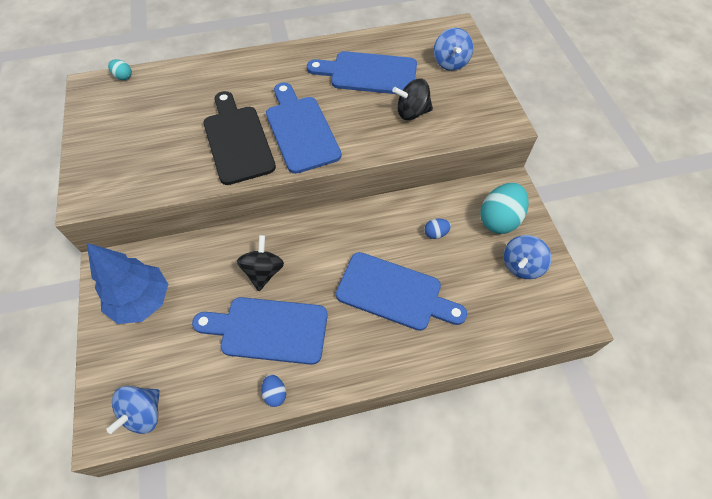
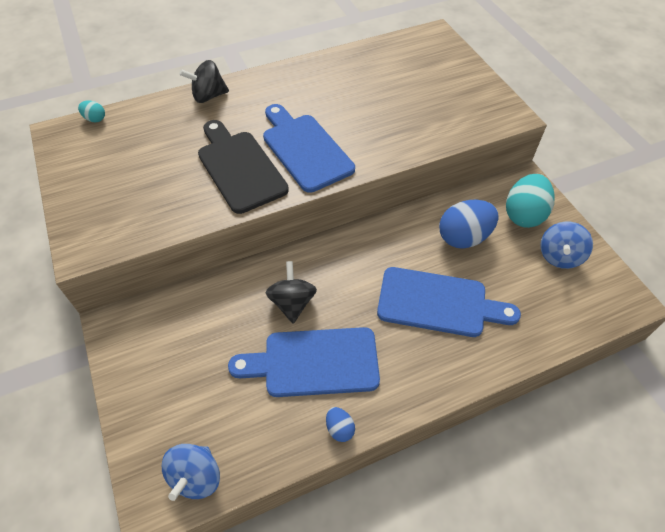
camera: 10 degrees left, 5 degrees down
(142, 301) = (164, 355): blue tree -> none
(368, 73) = (359, 86): blue cutting board -> none
(412, 112) = (415, 118): black spinning top -> black spinning top (208, 96)
(435, 233) = (463, 237): blue egg -> blue egg, size x2.13
(450, 63) = (439, 66): blue spinning top -> none

